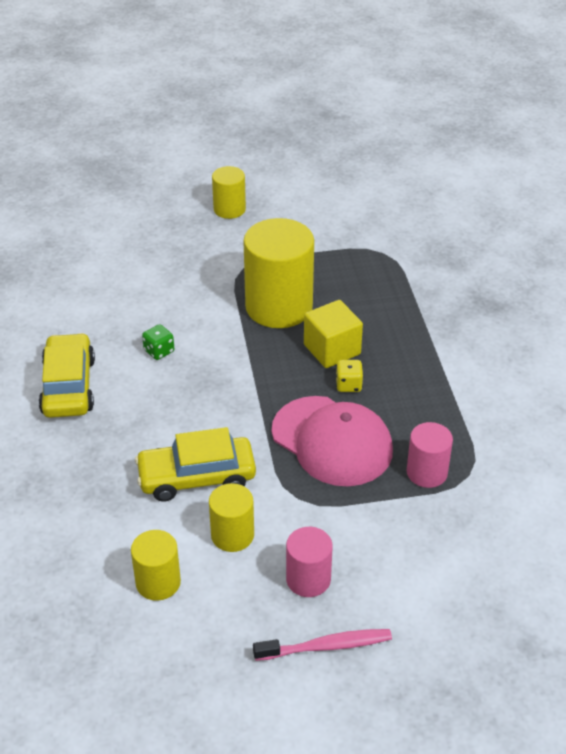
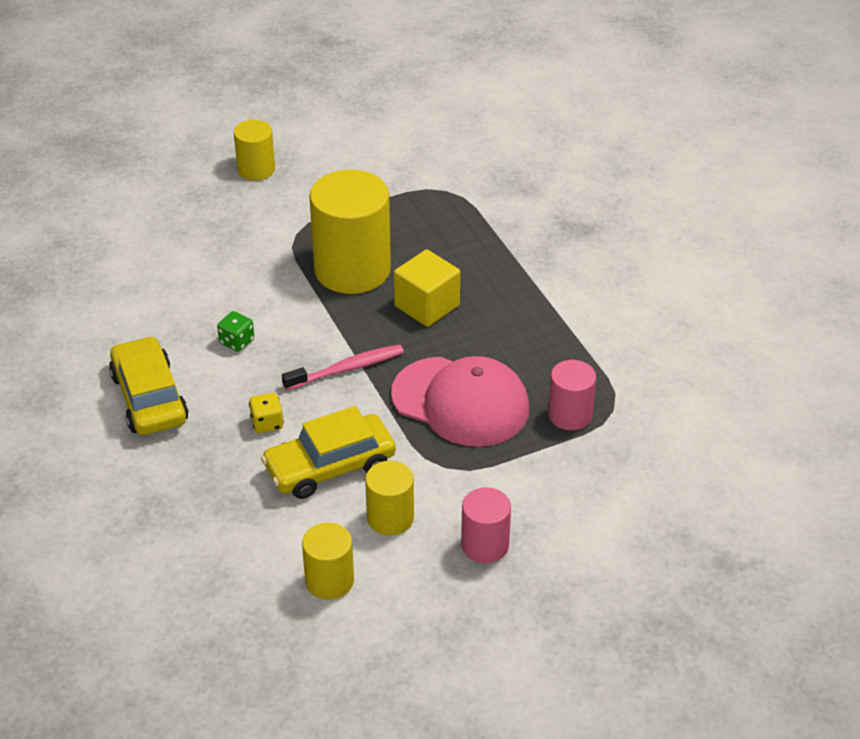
camera: 15 degrees left, 0 degrees up
(325, 646) = (525, 606): pink toothbrush -> pink toothbrush (346, 369)
(348, 385) = (458, 340): yellow dice -> yellow dice (267, 423)

